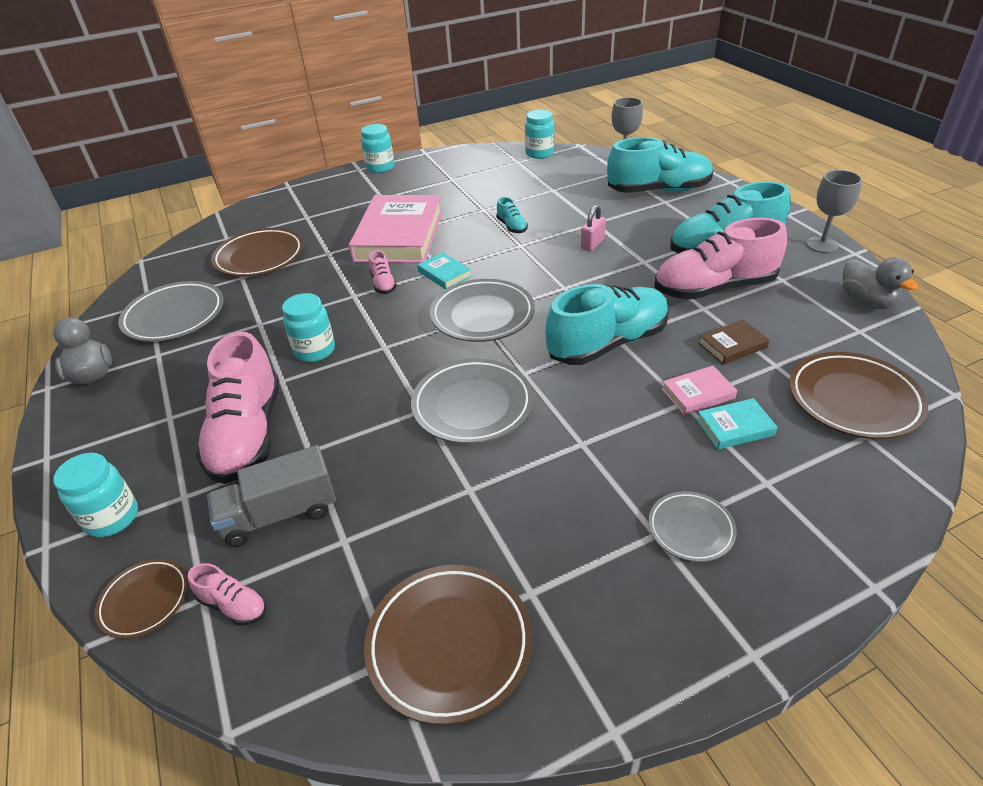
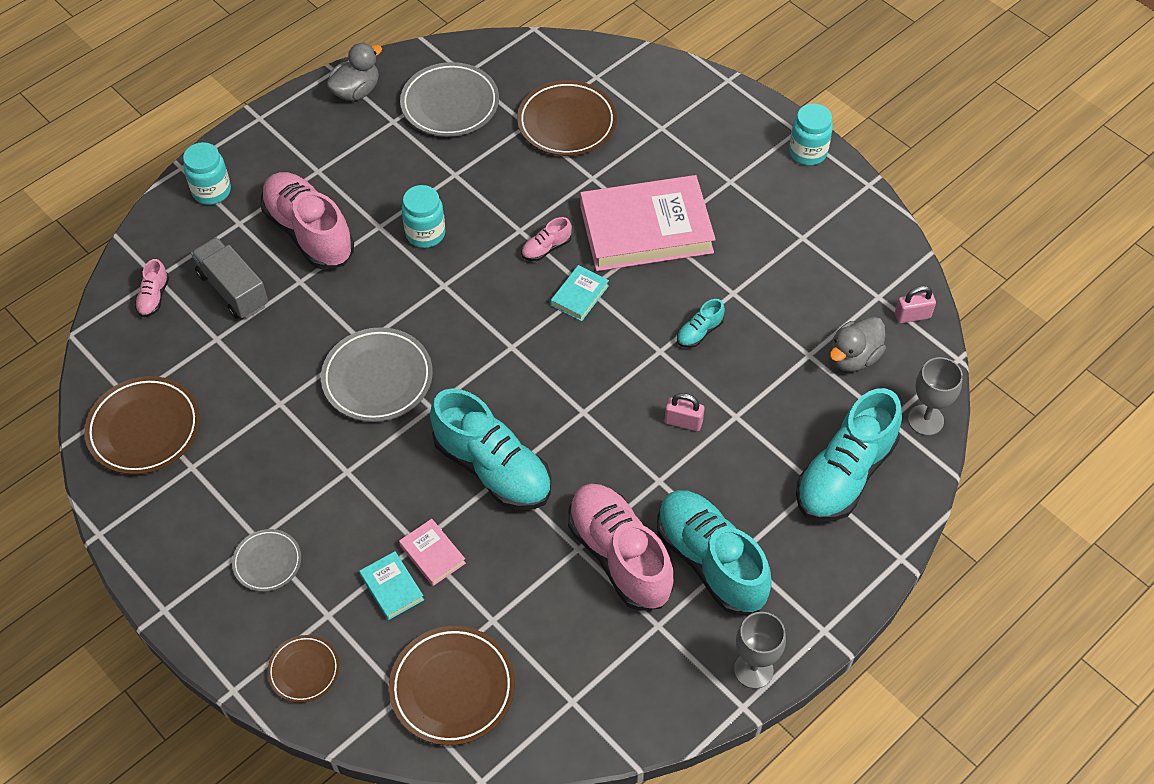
camera: 70 degrees right, 15 degrees up
(145, 600) = (149, 247): brown plate -> brown plate (304, 670)
(248, 434) = (309, 233): pink shoe -> pink shoe turned 75 degrees clockwise
(482, 315) = (513, 350): grey plate -> none
(539, 153) = (912, 316): turquoise jar -> pink padlock
(658, 191) = (844, 474): turquoise shoe -> turquoise shoe turned 60 degrees clockwise
(732, 345) = (516, 579): brown book -> none
(867, 302) = (632, 712): grey duck -> grey duck (853, 357)

